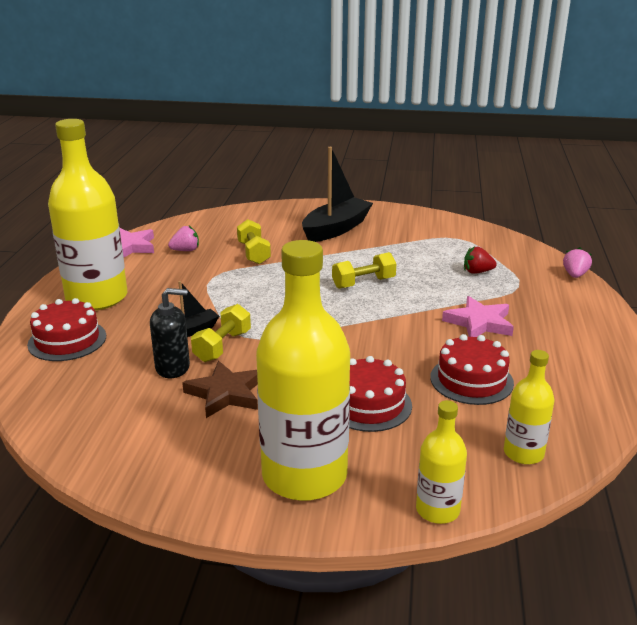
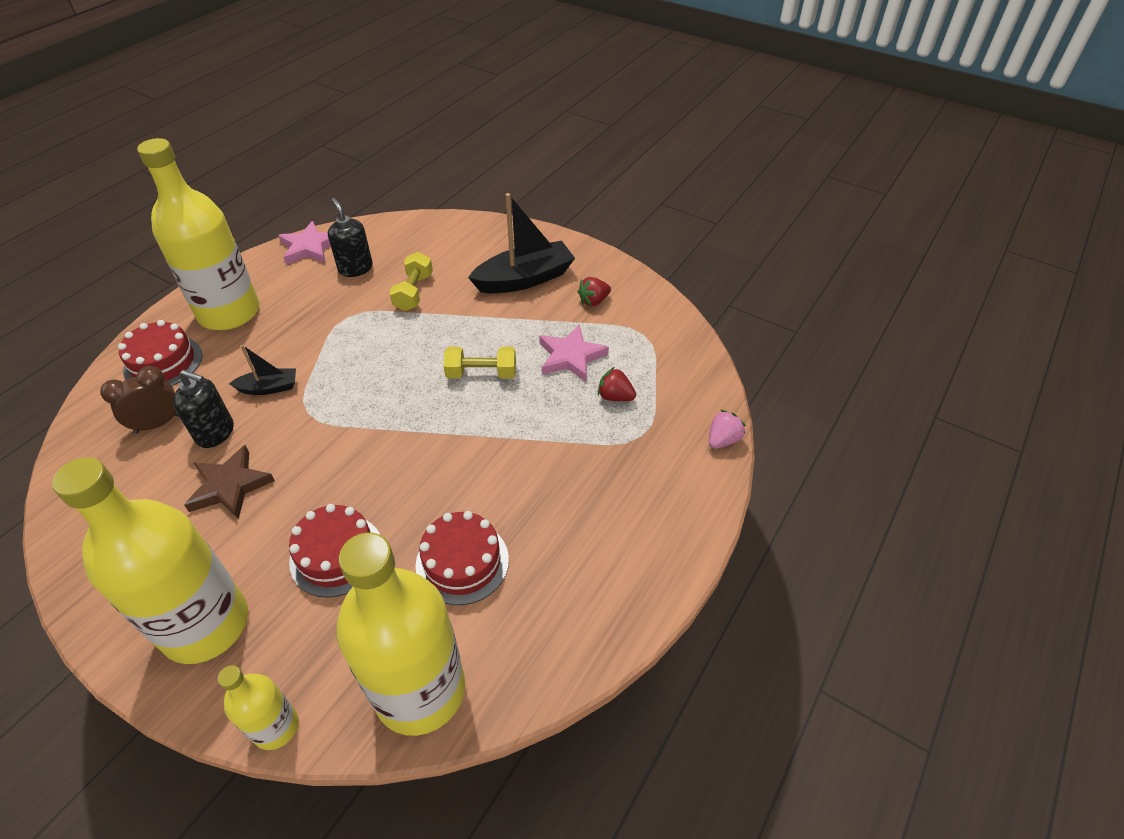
camera: 25 degrees right, 20 degrees up
(109, 376) = (158, 423): none -> brown clock
(185, 250) = (355, 268): pink strawberry -> black soap dispenser
(222, 346) = (278, 419): yellow dumbbell -> none
(402, 229) = (593, 301): none -> red strawberry
(479, 323) = (546, 478): pink star -> pink star (571, 357)
(523, 453) = (420, 690): yellow bottle -> yellow bottle, size x2.05

